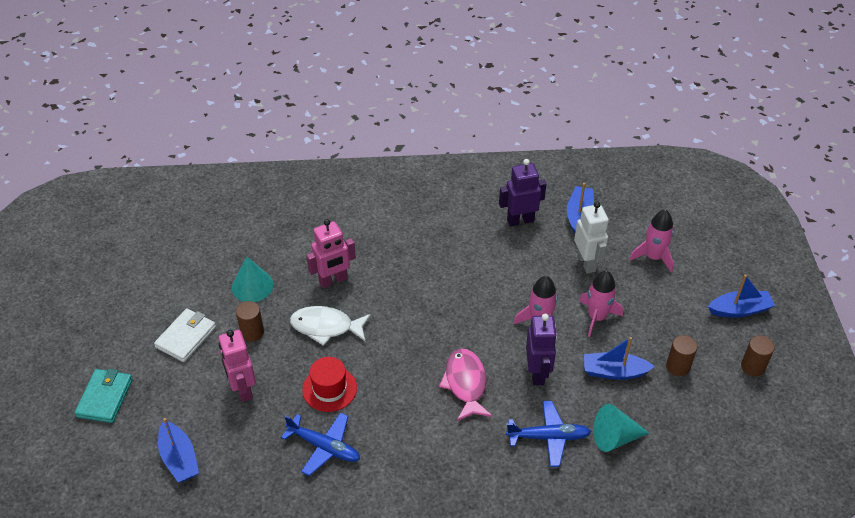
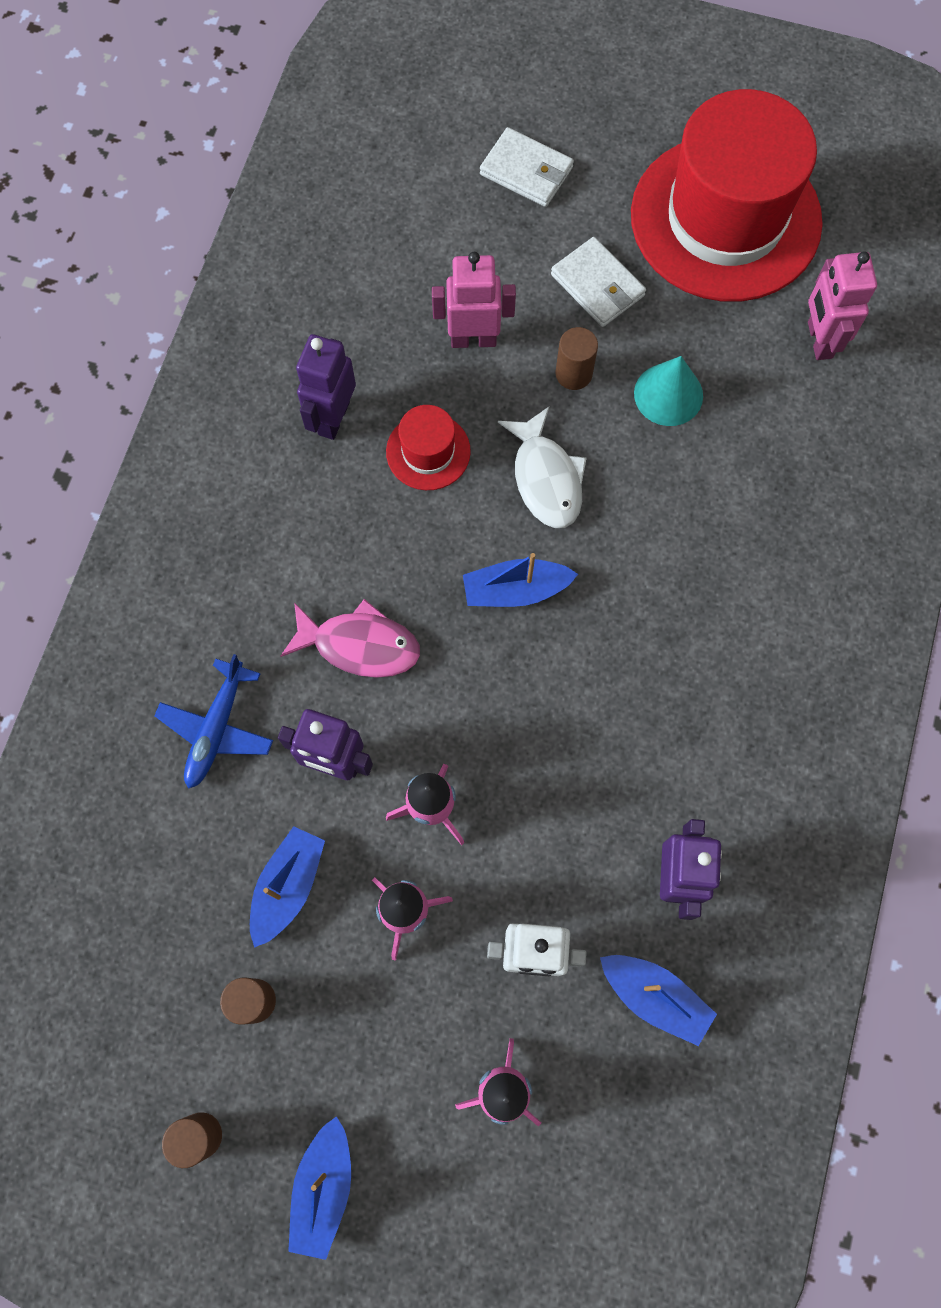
camera: 110 degrees right, 25 degrees up
(105, 398) = (526, 171): turquoise wallet -> white wallet
(122, 288) = (725, 219): none -> red hat
(179, 458) = (390, 241): blue boat -> blue boat (515, 590)
(324, 447) = (333, 418): blue plane -> purple robot
(326, 327) = (546, 478): white fish -> white fish turned 135 degrees clockwise
(333, 280) = (638, 514): pink robot -> pink robot (819, 340)
(614, 437) = (173, 827): turquoise cone -> none

